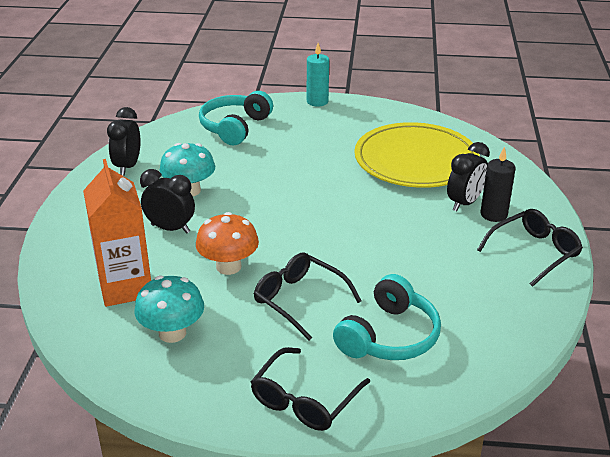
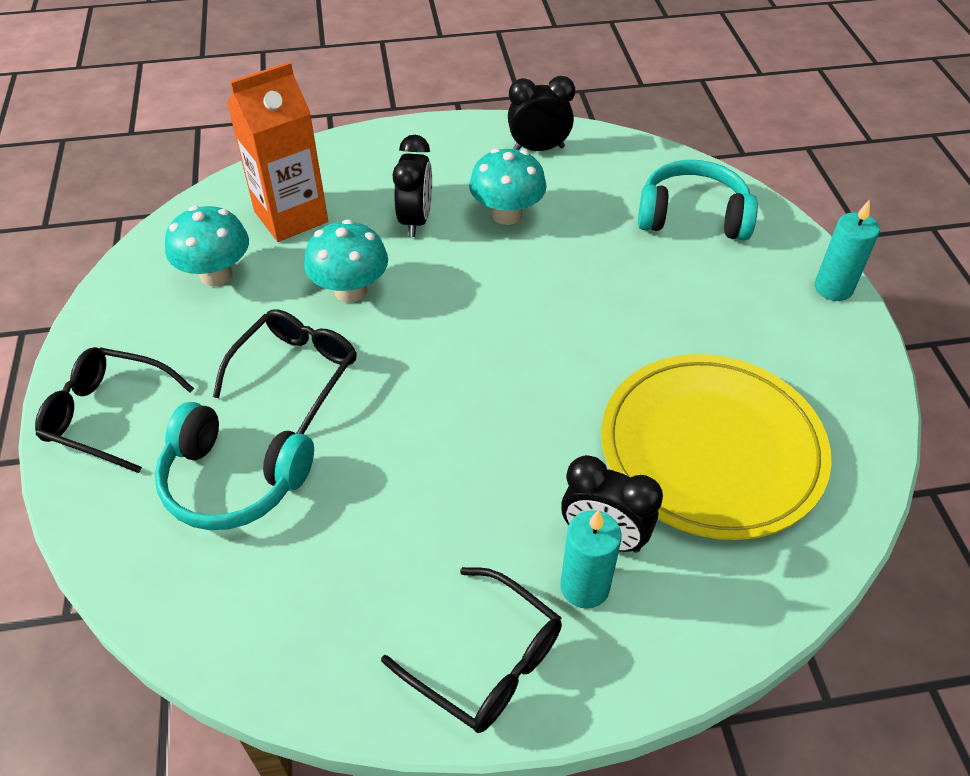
camera: 75 degrees right, 15 degrees up
(228, 266) = (350, 290): orange mushroom -> turquoise mushroom
(493, 214) = (584, 586): black candle -> turquoise candle

